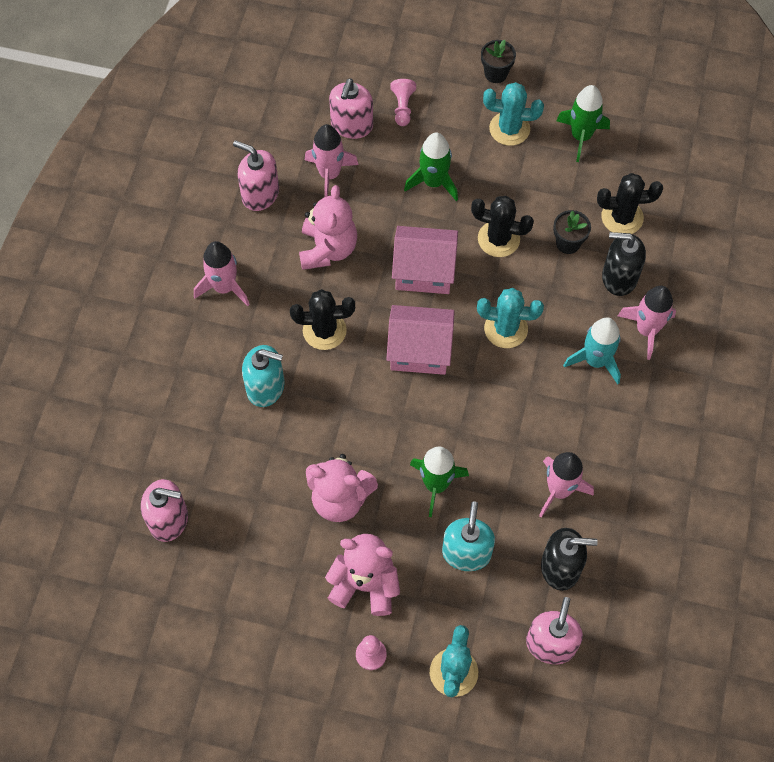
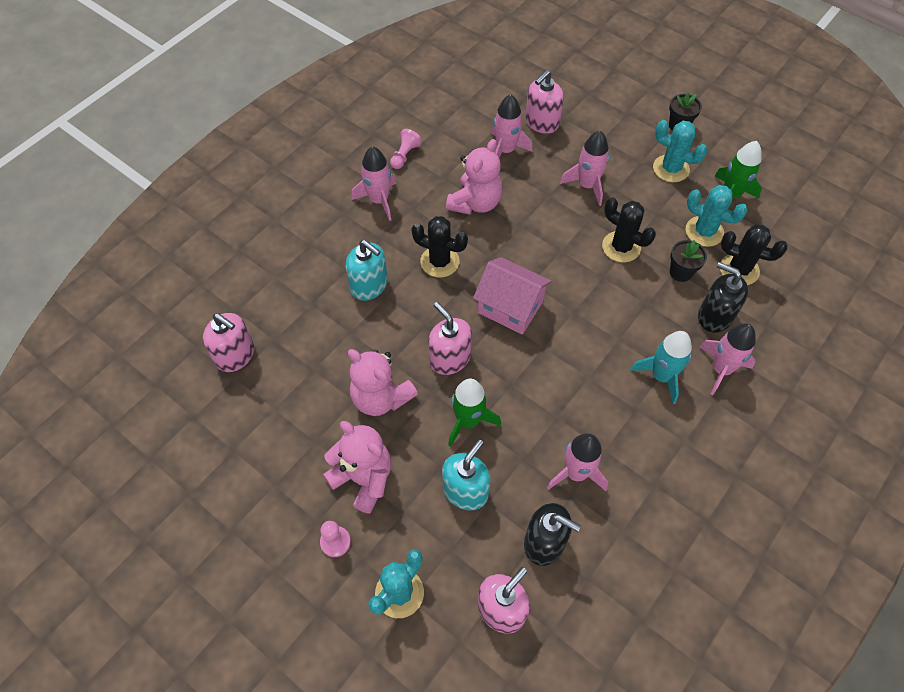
camera: 25 degrees right, 5 degrees down
(260, 194) = (443, 145): pink soap dispenser -> pink soap dispenser (449, 358)
(402, 107) = (589, 124): pink pawn -> pink pawn (405, 155)
(424, 271) = (545, 248): pink house -> none
(433, 182) = (587, 185): green rocket -> pink rocket
(506, 329) = (593, 319): turquoise cactus -> turquoise cactus (704, 231)

